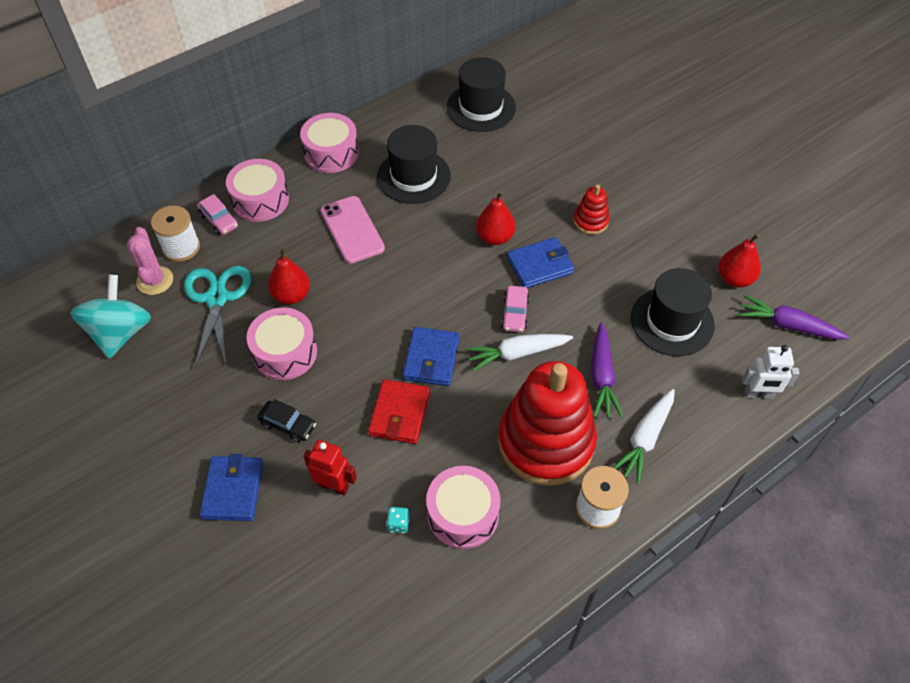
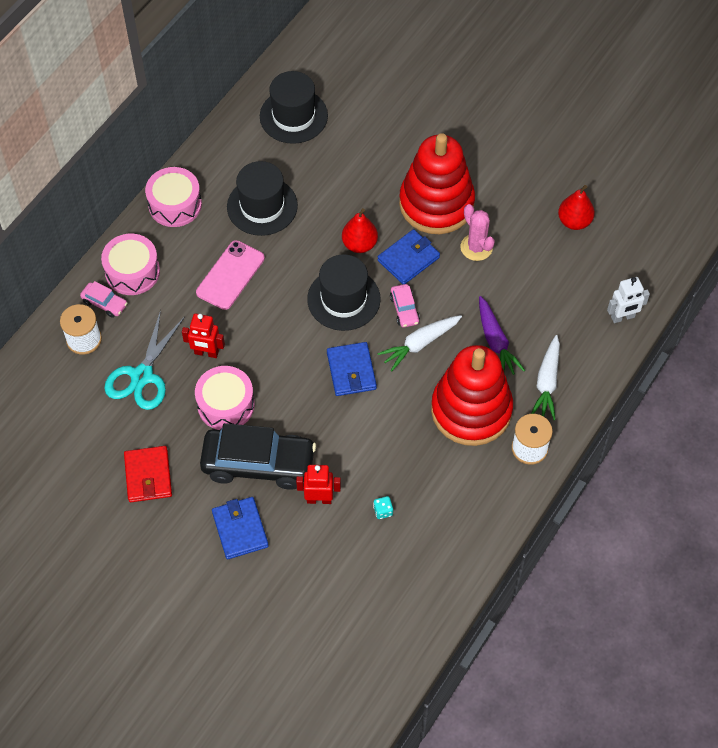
camera: 20 degrees left, 5 degrees up
(120, 333) = (73, 433): turquoise spinning top -> none
(155, 281) = (77, 377): pink cactus -> pink cactus (476, 247)
(217, 298) = (142, 376): turquoise scissors -> turquoise scissors turned 135 degrees counterclockwise
(288, 425) = (258, 464): black car -> black car, size x2.24
(291, 295) = (206, 353): red pear -> red robot
(352, 230) = (230, 275): pink phone -> pink phone turned 75 degrees clockwise
(399, 414) = (345, 425): red wallet -> red wallet (148, 476)
(463, 514) = (429, 487): pink drum -> none
(590, 221) = (436, 204): red stacking toy -> red stacking toy, size x2.32
(672, 321) = (535, 276): black hat -> black hat (343, 299)
(788, 325) = (629, 250): purple carrot -> none

